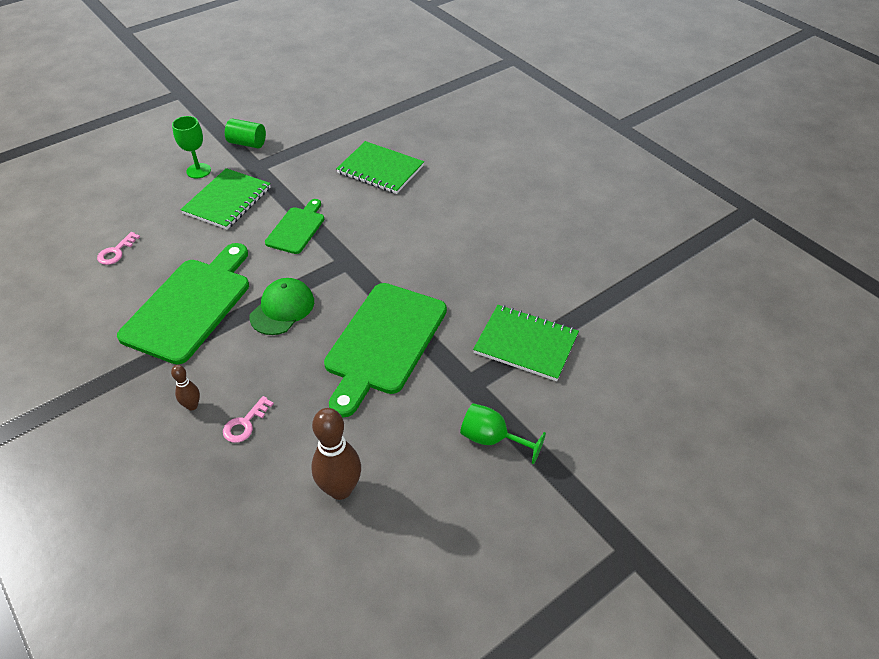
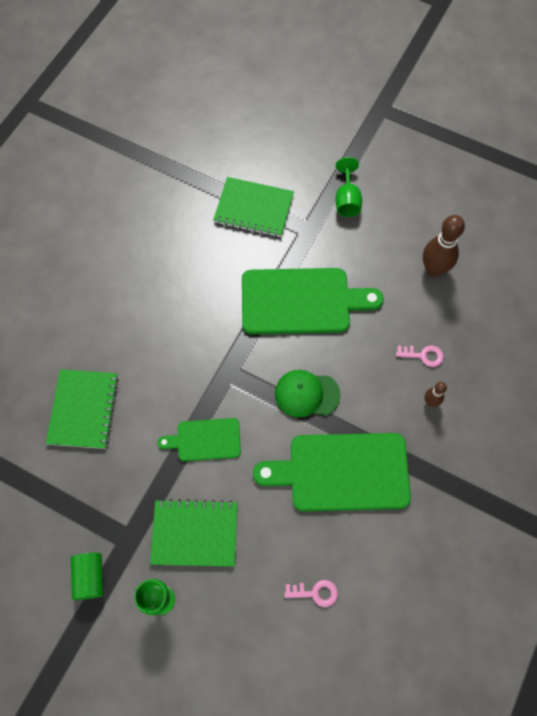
camera: 115 degrees left, 20 degrees up
(526, 344) = (253, 208): green notebook -> green notebook turned 75 degrees counterclockwise

